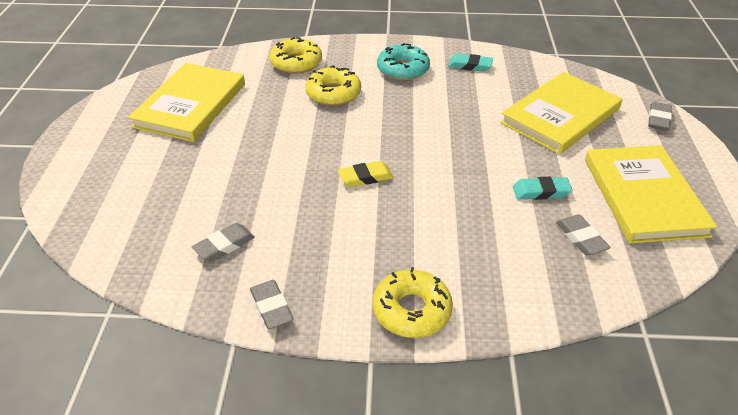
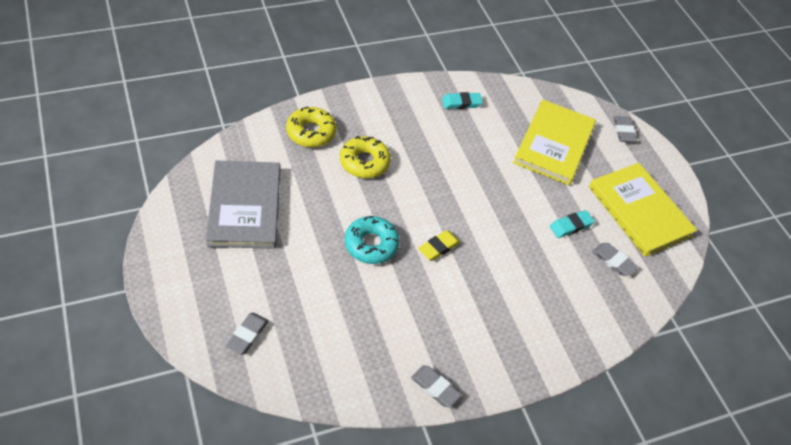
camera: 30 degrees left, 10 degrees up
(190, 105) = (245, 207): yellow book -> grey book
(224, 245) = (367, 345): grey eraser -> grey eraser (247, 335)
(403, 69) = (408, 120): turquoise donut -> turquoise donut (371, 244)
(411, 310) = (531, 358): yellow donut -> none

